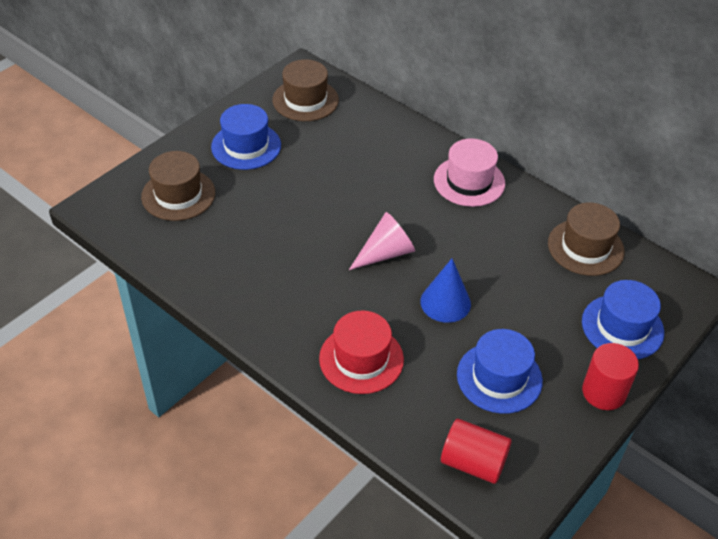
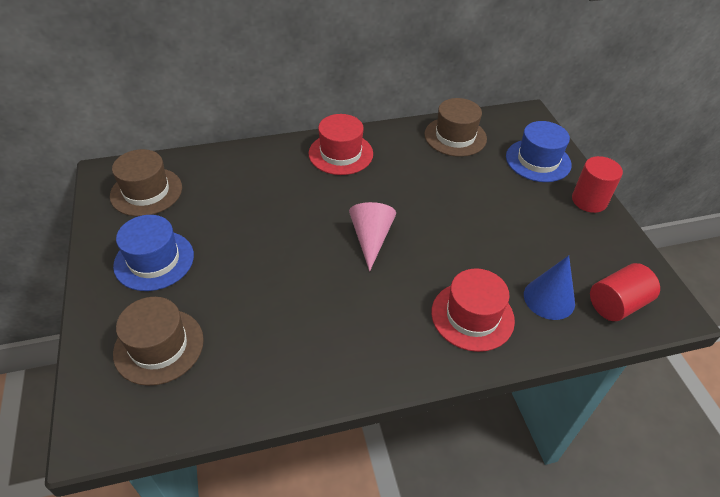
camera: 55 degrees left, 0 degrees up
(445, 302) = (450, 233): blue cone -> blue cone (549, 298)
(469, 181) = (341, 153): pink hat -> red hat
(499, 377) = (544, 244): blue hat -> none

